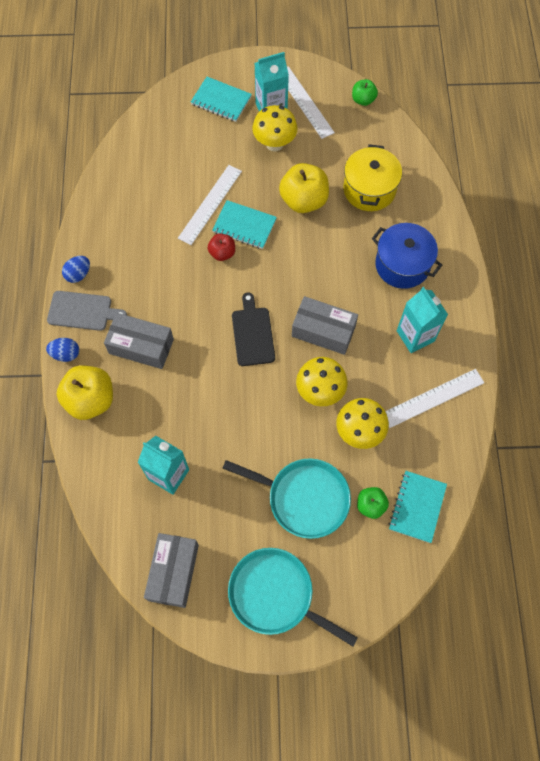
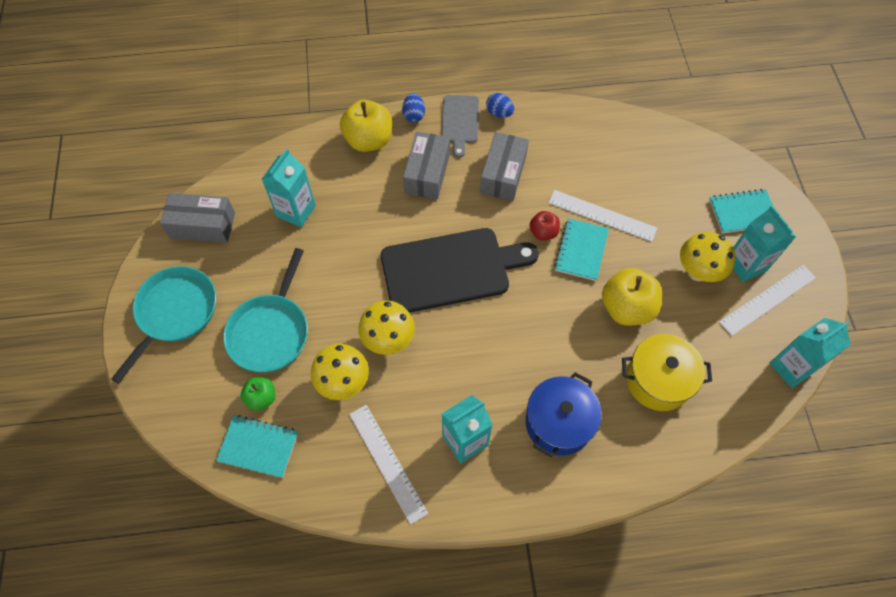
camera: 85 degrees right, 5 degrees down
(221, 100) = (742, 212): turquoise notebook -> turquoise notebook turned 60 degrees clockwise
(253, 333) = (451, 270): black cutting board -> black cutting board, size x1.85
(323, 331) = (461, 339): grey box -> grey box (503, 174)
(363, 100) = (791, 367): green apple -> turquoise carton

